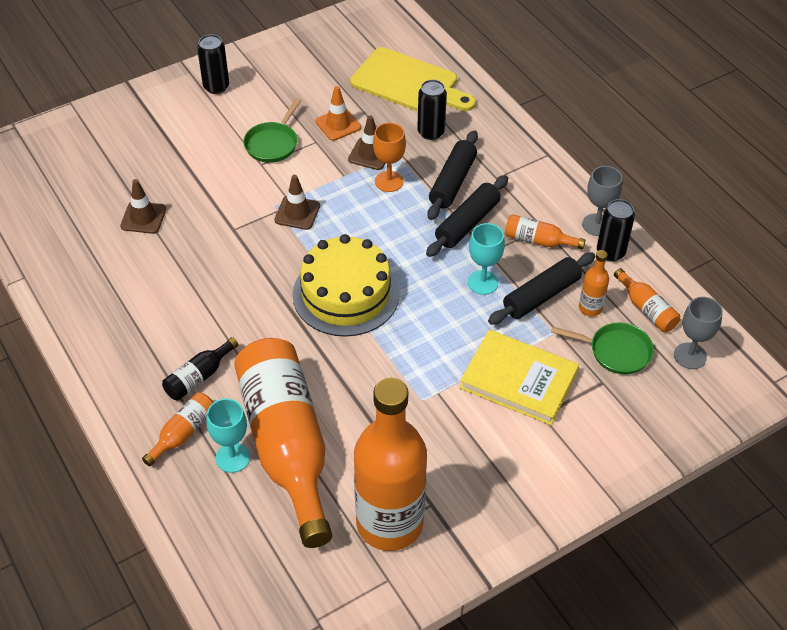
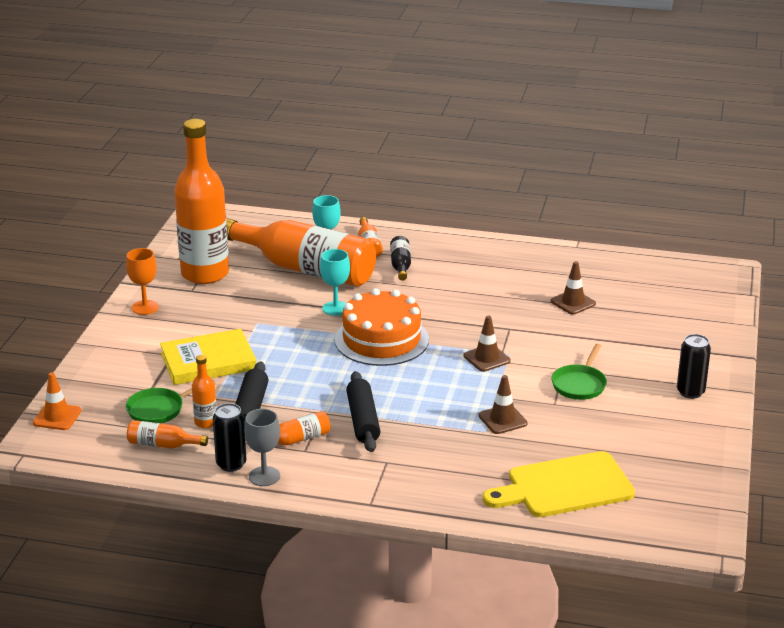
camera: 135 degrees right, 20 degrees down
(273, 143) = (580, 384): green pan -> green pan turned 135 degrees counterclockwise
(338, 124) = (560, 423): orange traffic cone -> orange traffic cone (57, 417)
(346, 294) = (381, 339): yellow cake -> orange cake
(389, 181) = (459, 411): orange goblet -> orange goblet (145, 307)
(430, 132) = (485, 461): black can -> none
(452, 182) = (414, 438): black rolling pin -> none
(483, 282) = (301, 394): turquoise goblet -> turquoise goblet (335, 308)
(690, 356) = (101, 435): grey goblet -> none

